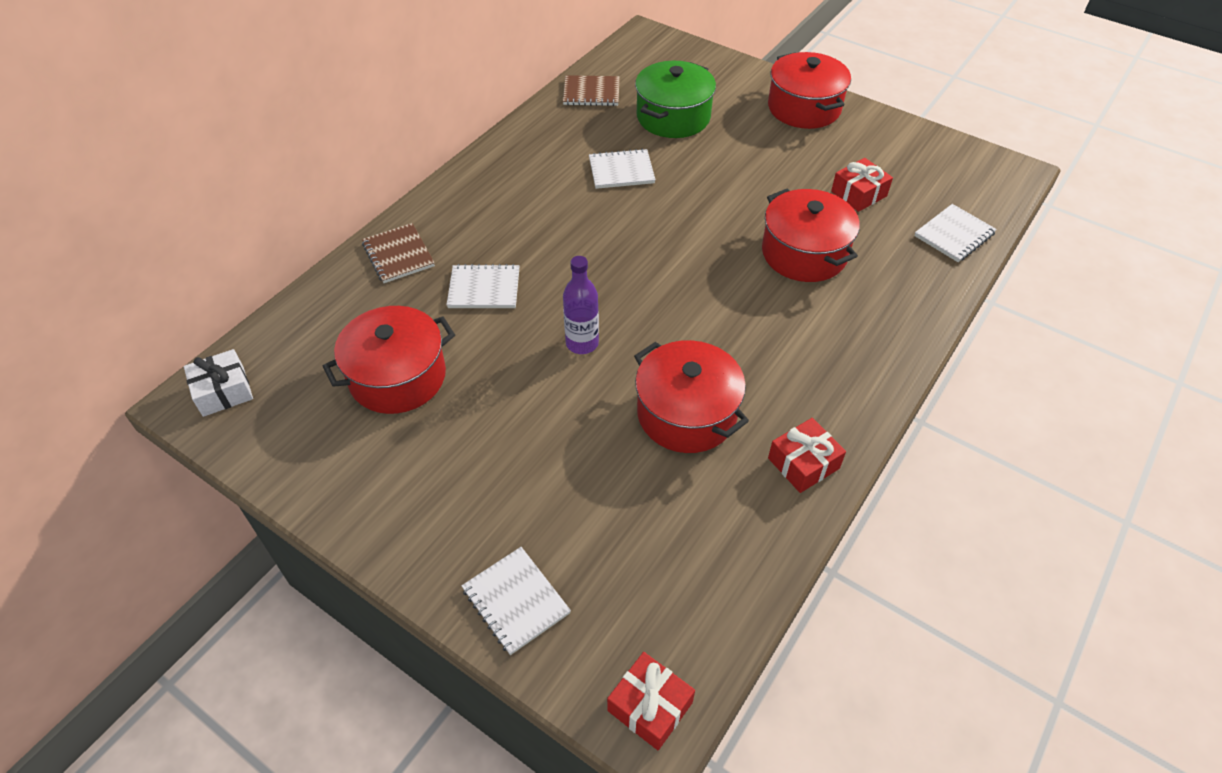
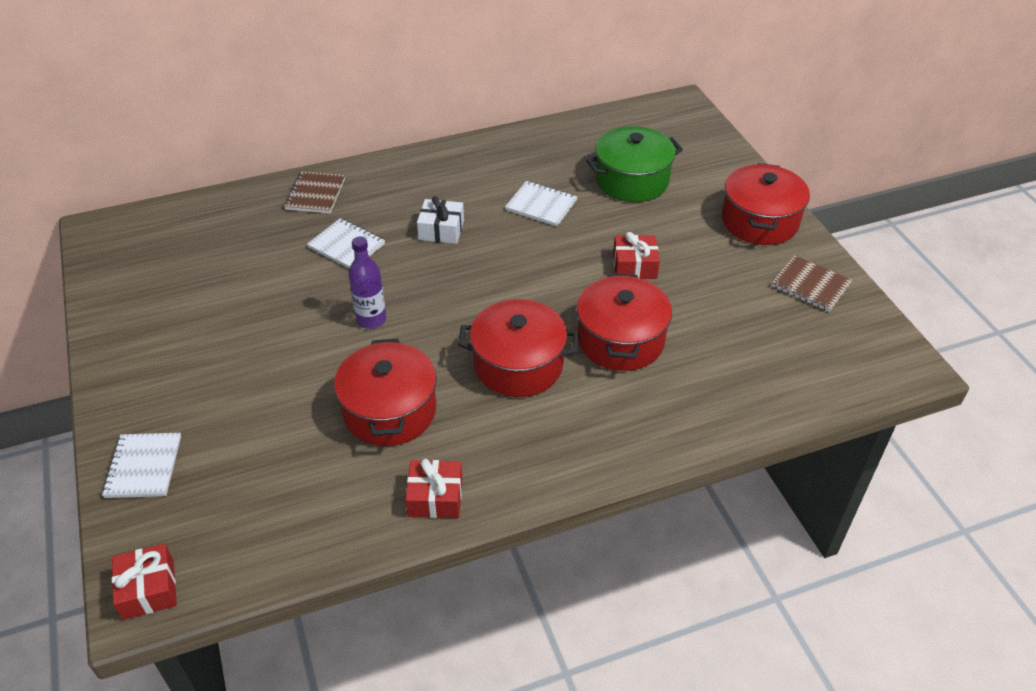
camera: 35 degrees right, 5 degrees down
(223, 391) = (121, 233): white gift -> white gift (441, 230)
(397, 377) = (228, 278): red pot -> red pot (518, 364)
(591, 93) = (584, 134): brown notebook -> brown notebook (810, 285)
(859, 194) = (727, 315): red gift -> red gift (634, 266)
(954, 235) = (779, 392): white notebook -> none

